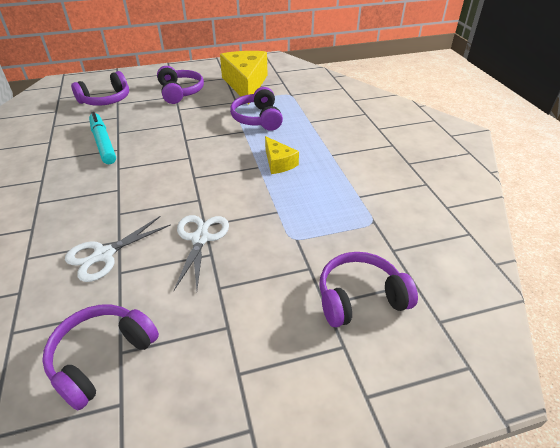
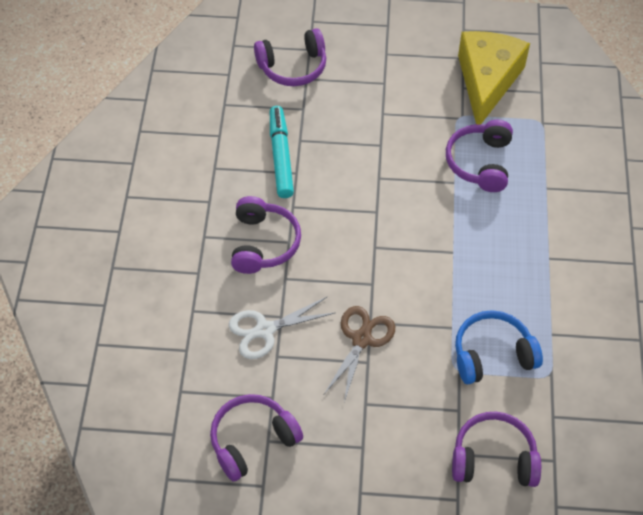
camera: 20 degrees right, 15 degrees up
(180, 92) = (392, 76): purple headphones -> purple headphones (263, 243)
(200, 238) = (361, 339): white scissors -> brown scissors
(278, 163) = (479, 253): yellow cheese -> none
(319, 221) = (492, 354): none -> blue headphones

